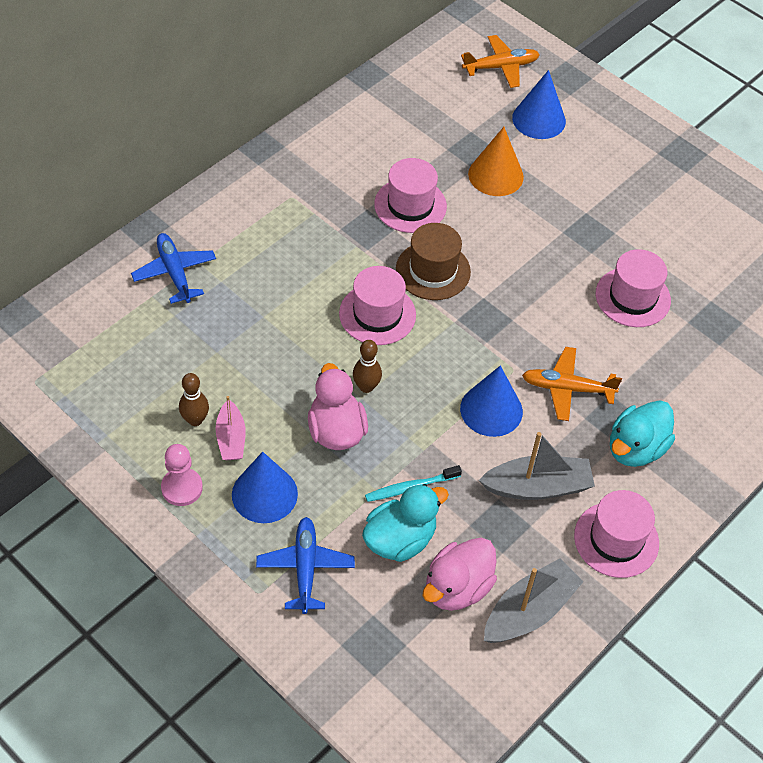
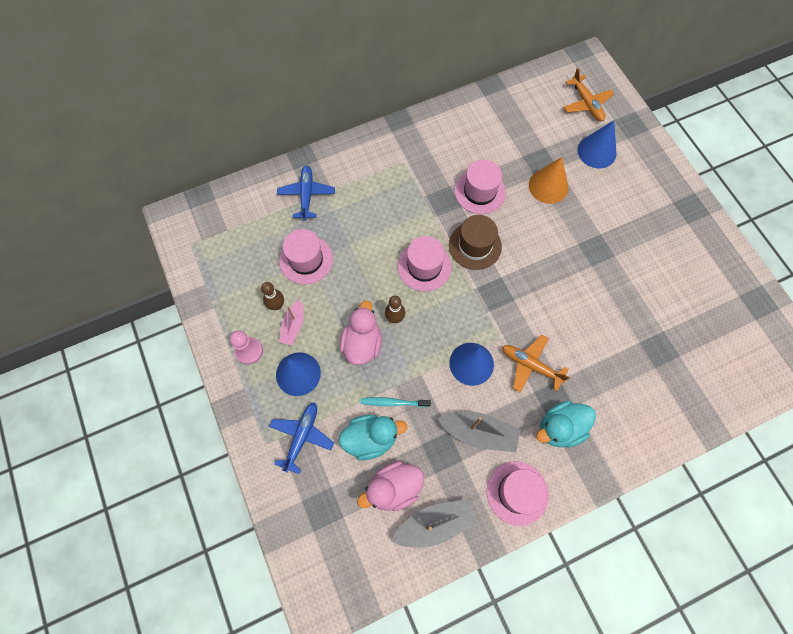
camera: 25 degrees right, 15 degrees up
(501, 67) = (586, 103): orange plane -> orange plane turned 60 degrees clockwise
(633, 297) = (607, 310): pink hat -> pink hat (306, 260)

